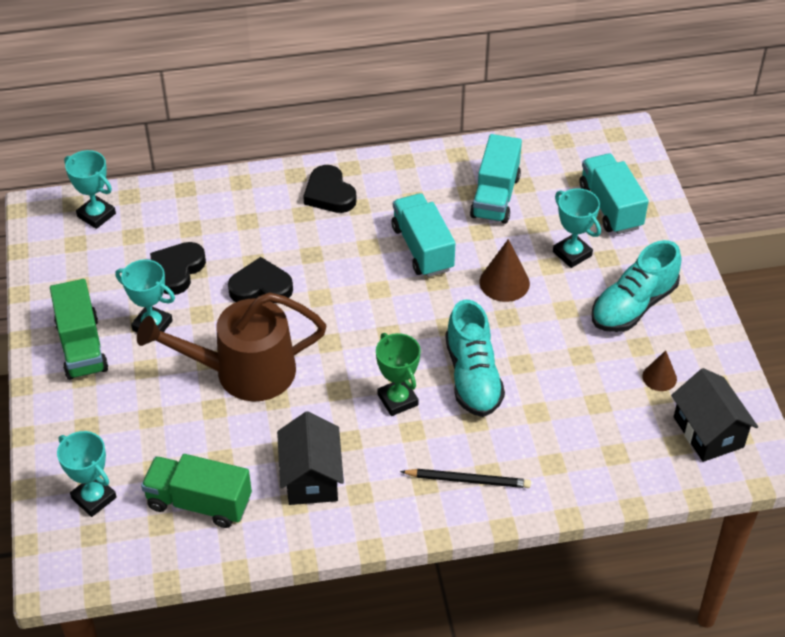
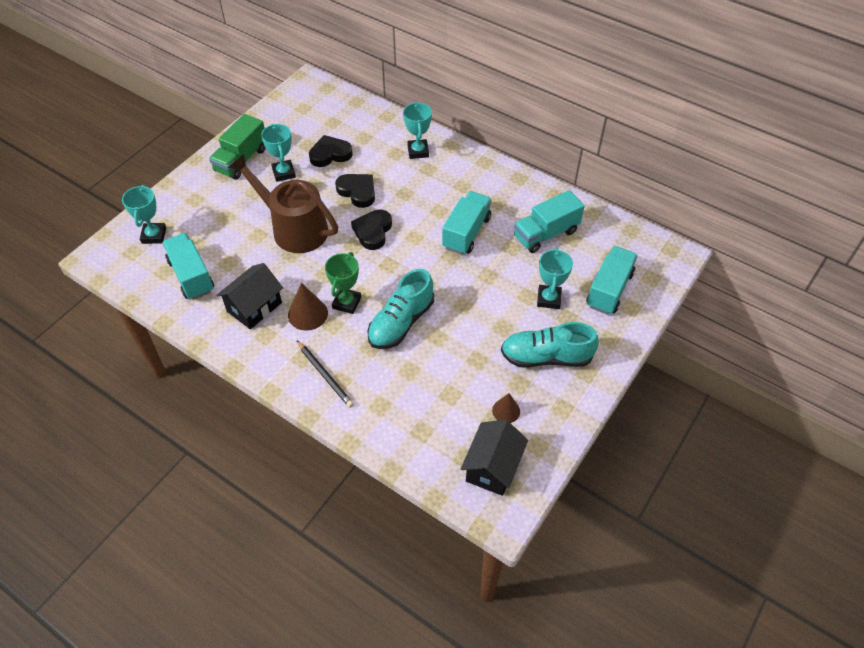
camera: 45 degrees right, 5 degrees up
(96, 215) = (329, 101): turquoise trophy -> turquoise trophy (418, 151)
(199, 502) = (191, 276): green truck -> turquoise truck
(329, 194) = (455, 168): black heart -> black heart (373, 231)
(504, 282) = (487, 285): brown cone -> brown cone (307, 314)

